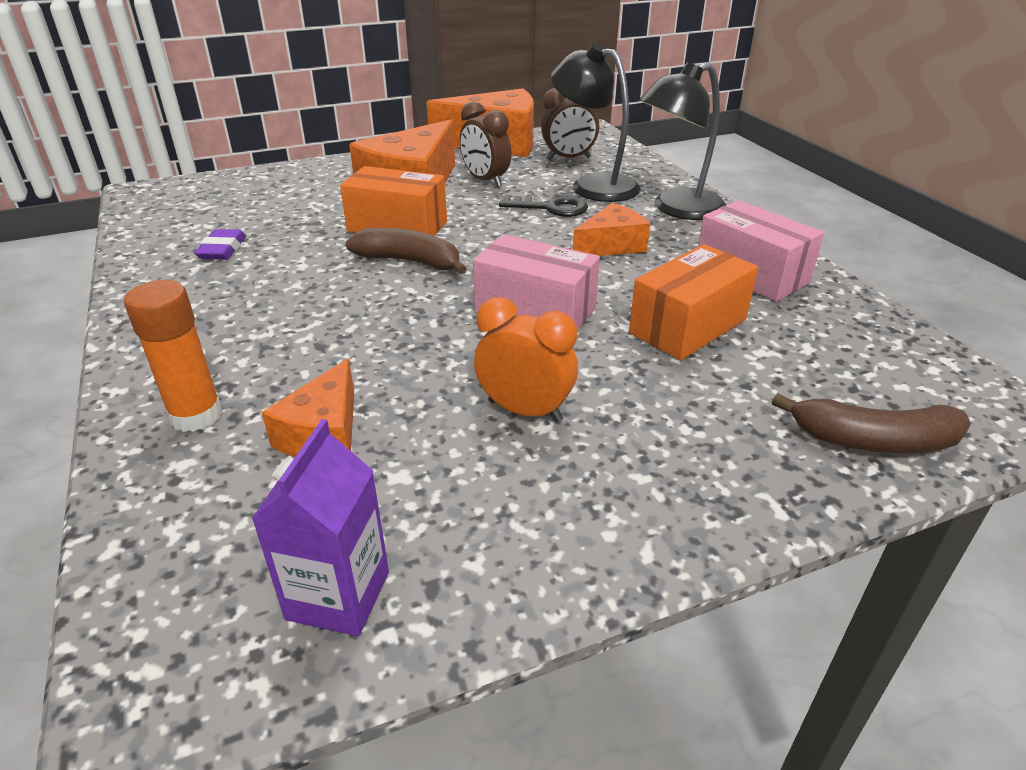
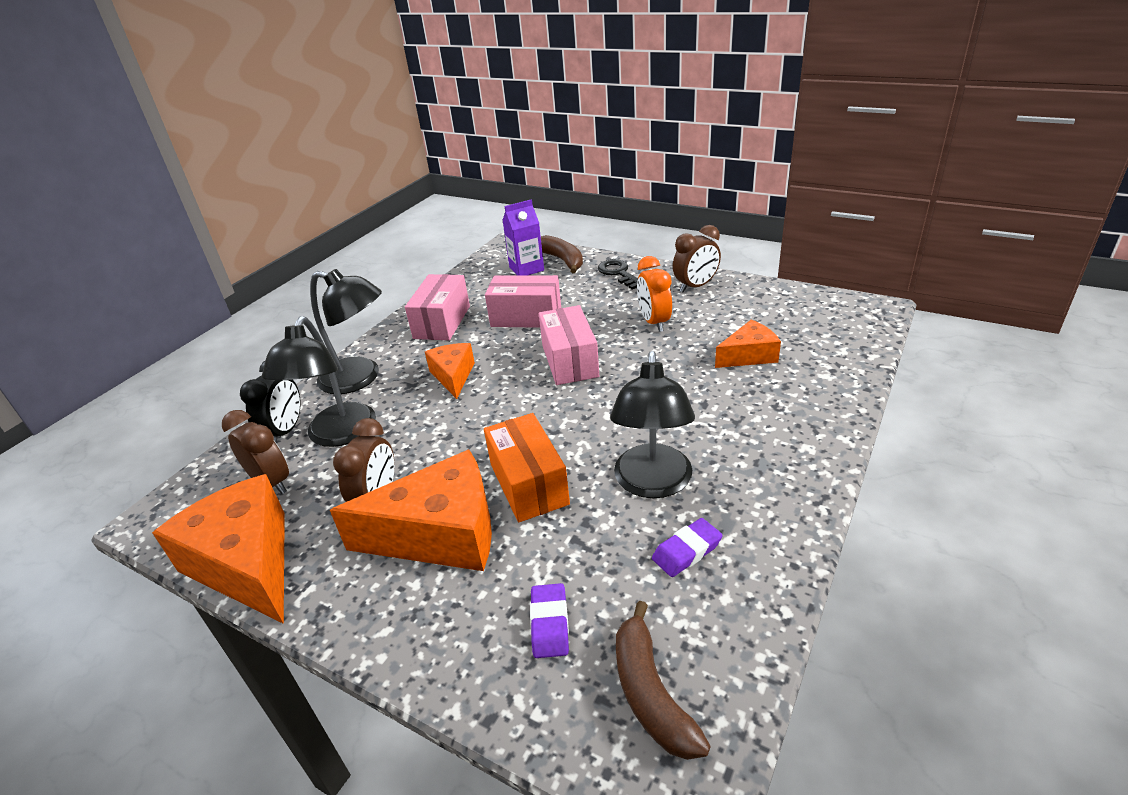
camera: 125 degrees left, 0 degrees up
(196, 415) = (805, 396): orange glue stick -> none
(281, 195) = (550, 624): none -> purple eraser
(295, 268) = (652, 484): none -> black lamp
(338, 595) = (793, 305): purple carton -> purple carton (526, 269)
(409, 261) = (574, 438): brown banana -> brown banana (651, 693)
(551, 208) = (410, 430): black key -> black key (618, 273)
(571, 527) = (696, 286): none -> brown clock
(611, 245) = (453, 376): orange cheese -> orange cheese turned 60 degrees clockwise
(632, 171) = (285, 431): none -> black clock
(688, 326) = (526, 317): orange box -> pink box

